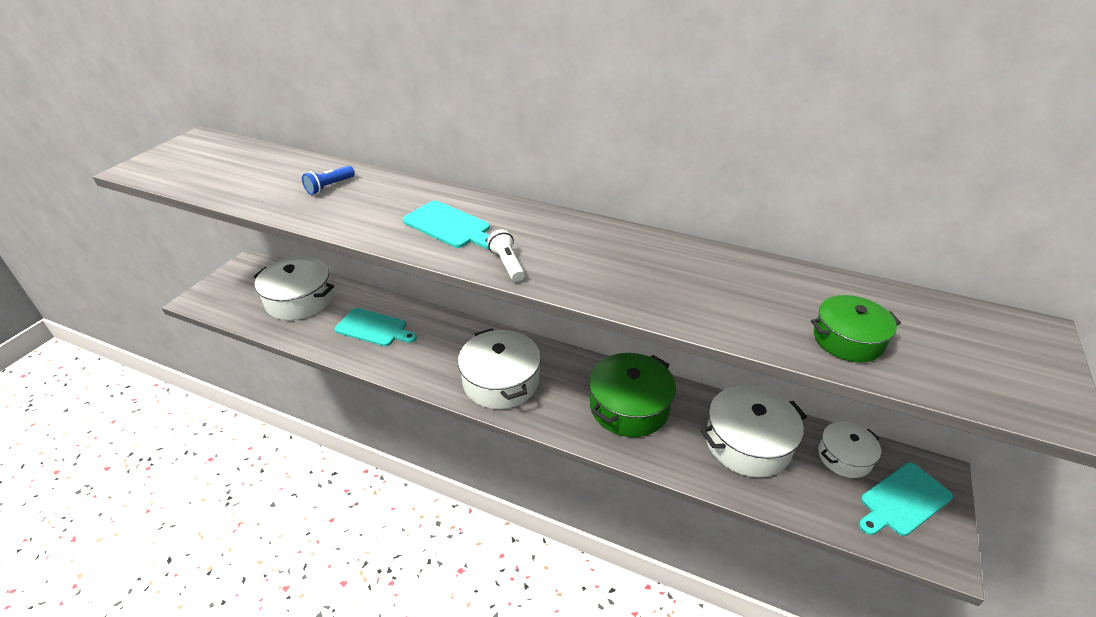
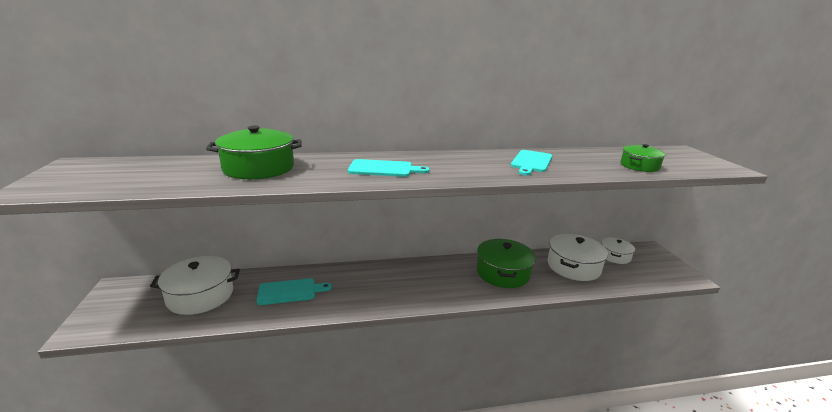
camera: 35 degrees left, 15 degrees down
(329, 186) = (259, 168): blue flashlight -> green pot
(501, 381) = (417, 288): white pot -> none
(507, 264) = (449, 176): white flashlight -> none
(903, 500) = (653, 263): turquoise cutting board -> turquoise cutting board (531, 162)

